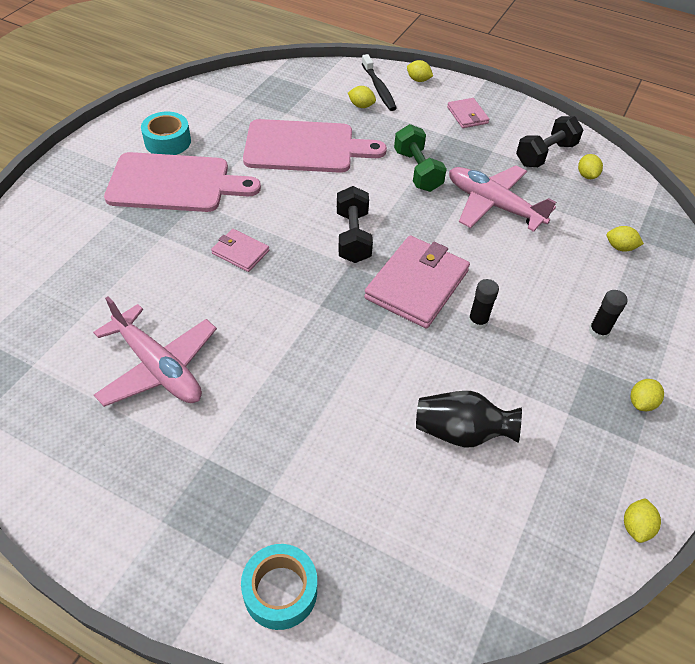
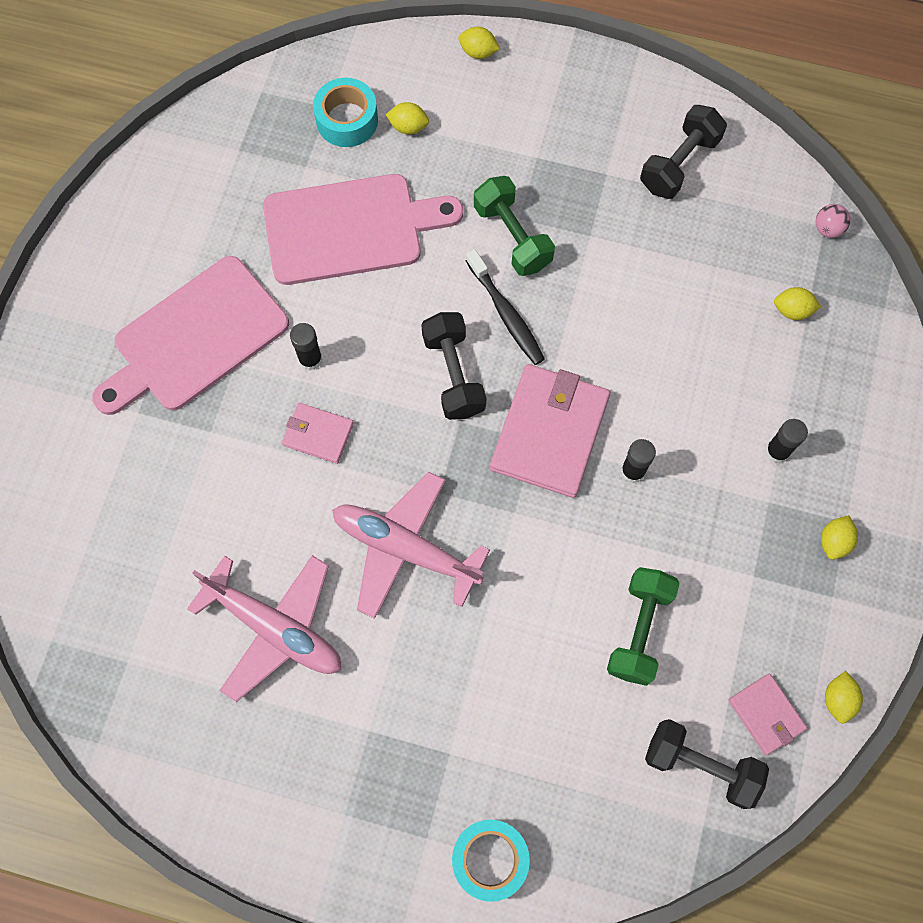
camera: 10 degrees left, 20 degrees up
(167, 141) = (158, 263): turquoise tape -> turquoise tape (347, 120)
(174, 183) = (195, 338): pink cutting board -> pink cutting board turned 150 degrees clockwise
(251, 209) = (310, 359): none -> black glue stick
(379, 88) = (425, 84): black toothbrush -> black toothbrush (506, 314)
(461, 432) = (639, 630): black vase -> green dumbbell
(467, 115) = (561, 110): pink wallet -> pink wallet (766, 714)
(493, 205) = (622, 275): pink plane -> pink plane (405, 549)
(498, 554) = (701, 765): none -> black dumbbell
(586, 175) = (738, 191): yellow lemon -> none
(651, 206) = (827, 229): none -> pink ball

